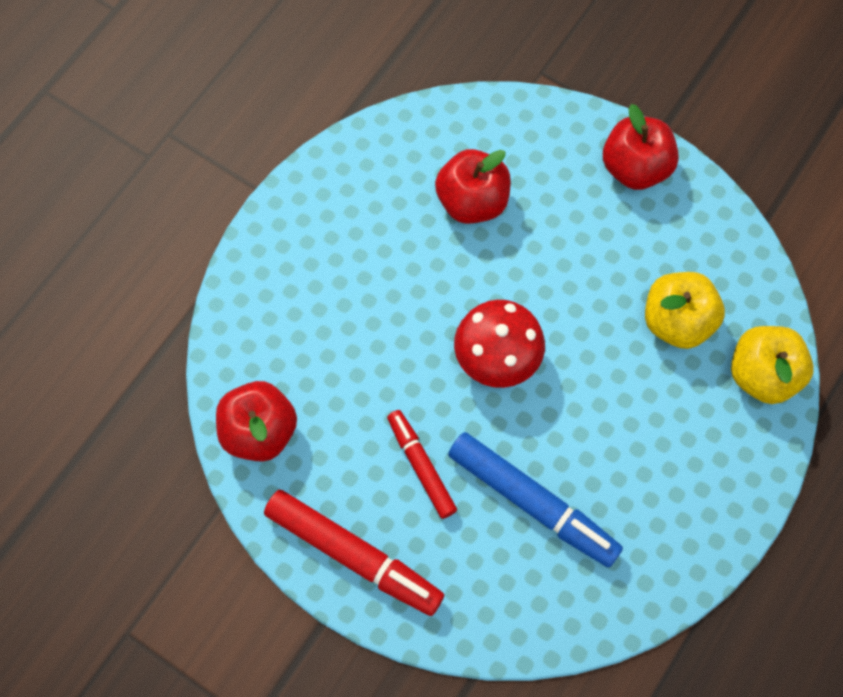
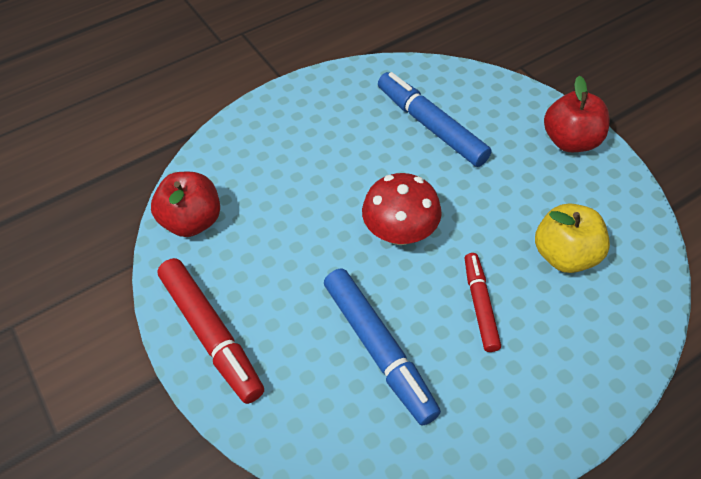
camera: 25 degrees right, 15 degrees down
(421, 466) = (300, 288): red marker -> red marker (480, 305)
(472, 201) = (430, 126): red apple -> blue marker
(762, 374) = (629, 321): yellow apple -> none

